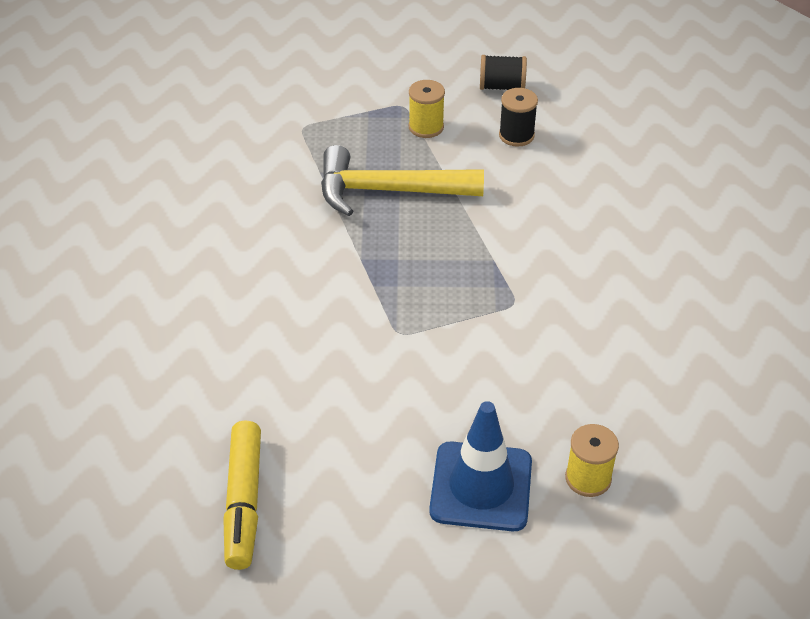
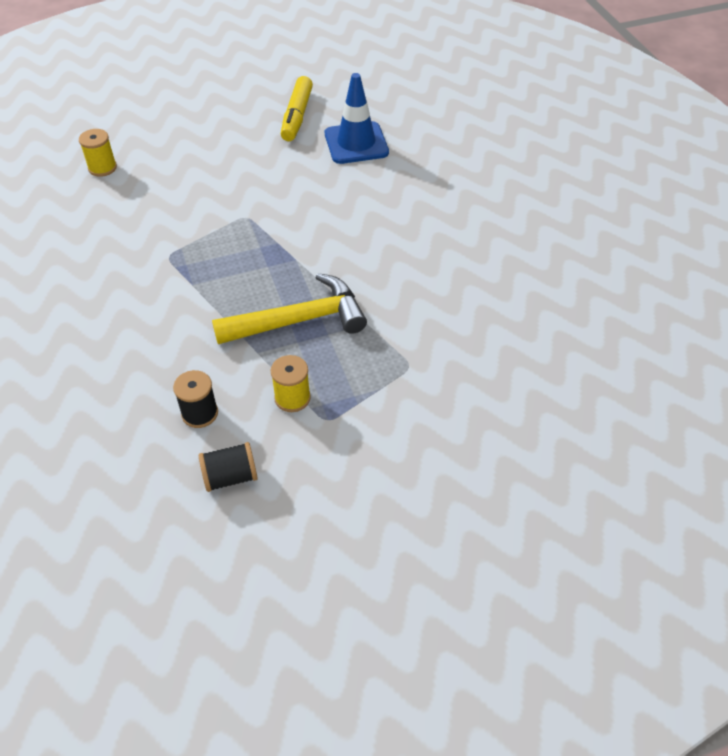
camera: 160 degrees right, 5 degrees up
(244, 502) = (297, 116): yellow marker -> yellow marker turned 150 degrees counterclockwise
(481, 486) = (166, 150): blue traffic cone -> blue traffic cone (356, 143)

